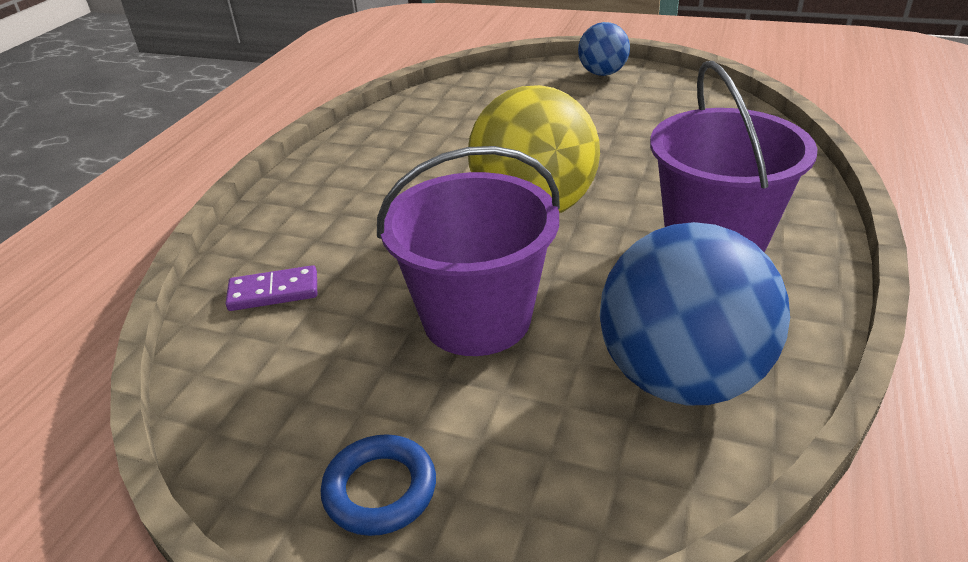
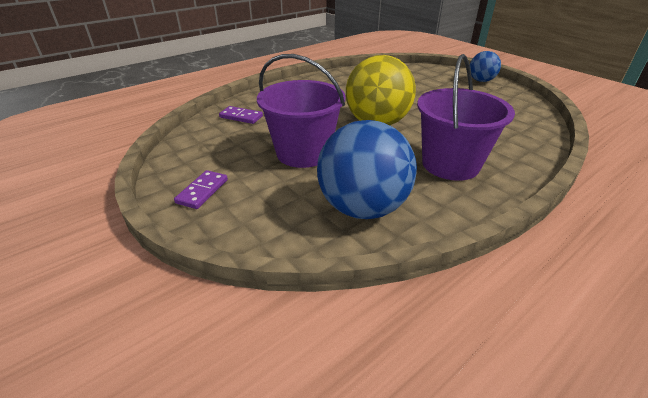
camera: 30 degrees right, 0 degrees up
(380, 490) = (202, 191): blue ring -> purple domino

